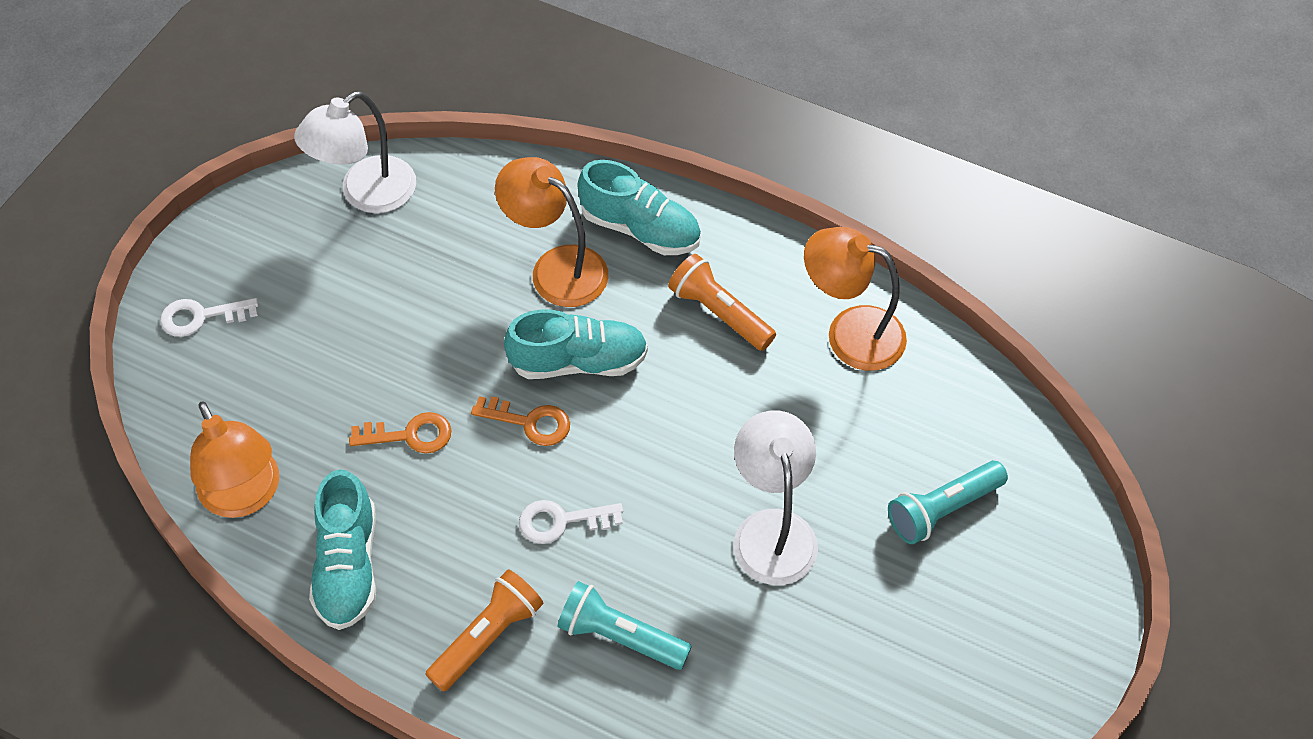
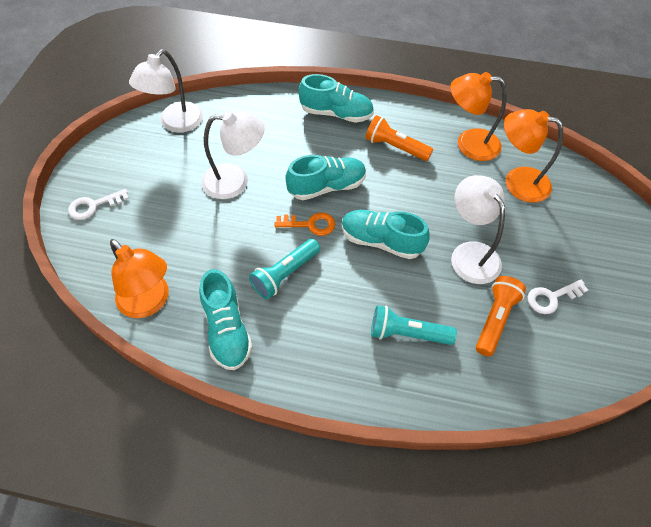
camera: 15 degrees left, 0 degrees up
(410, 435) = (241, 246): orange key -> none
(433, 320) = (235, 181): none -> white lamp
(487, 637) = (327, 353): orange flashlight -> orange flashlight (495, 319)
(556, 268) = (297, 141): orange lamp -> orange lamp (517, 181)
(562, 521) = (348, 275): white key -> white key (551, 298)
(634, 476) = (381, 241): none -> turquoise shoe
(942, 509) = (557, 223): turquoise flashlight -> turquoise flashlight (285, 274)

